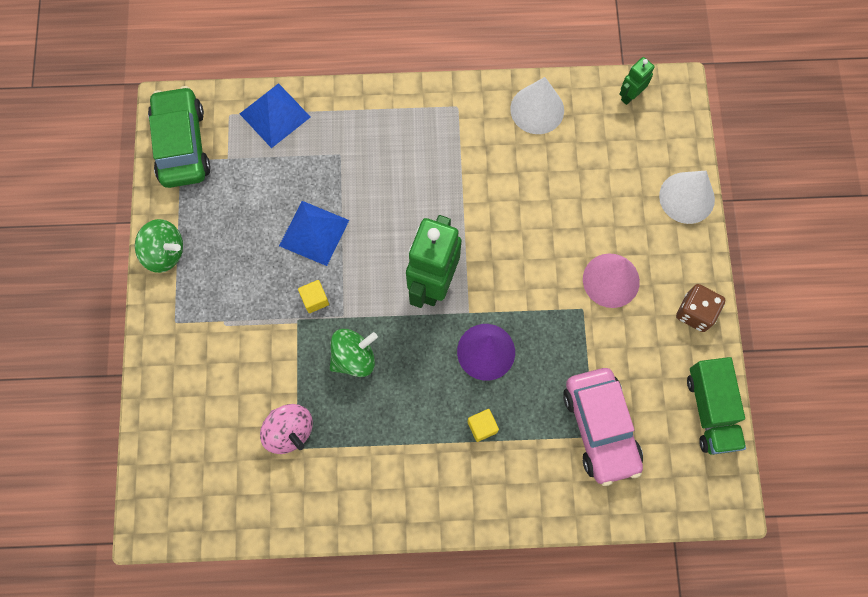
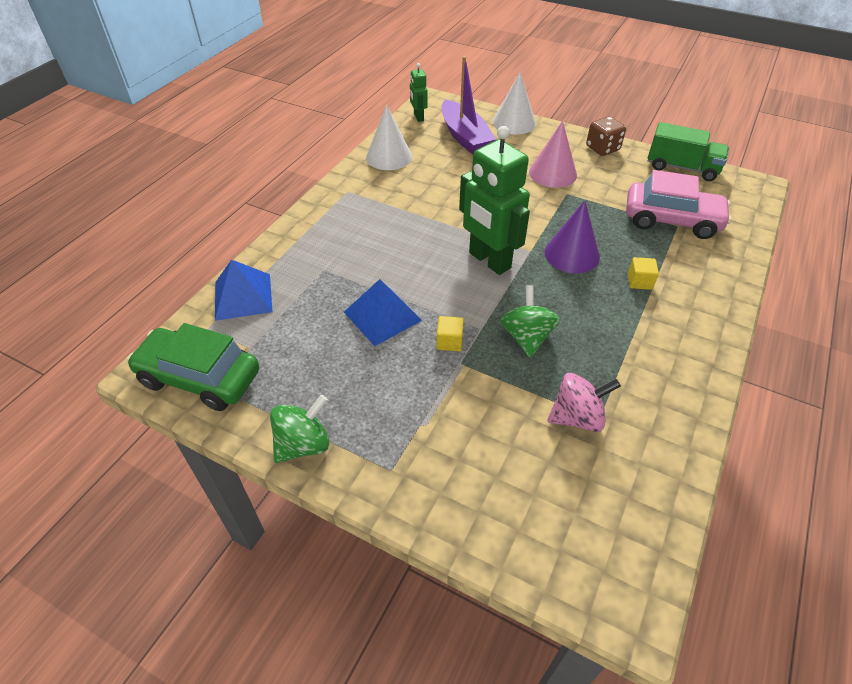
camera: 60 degrees left, 25 degrees down
(623, 161) = (464, 137): none -> purple boat

